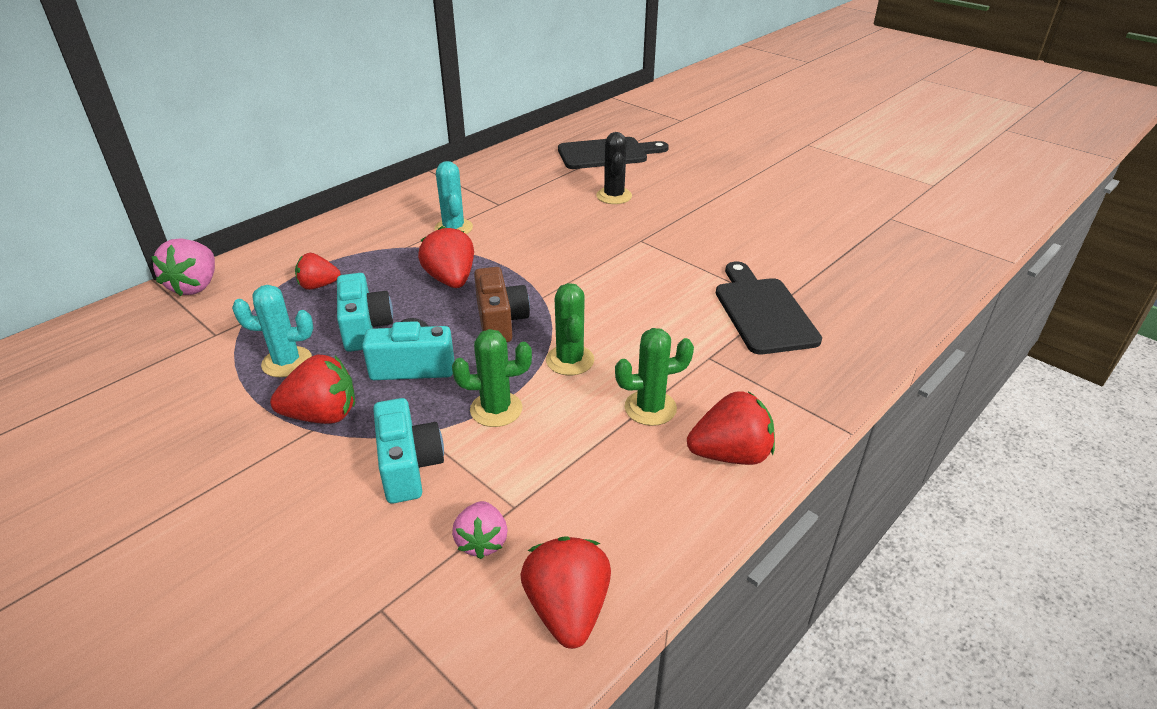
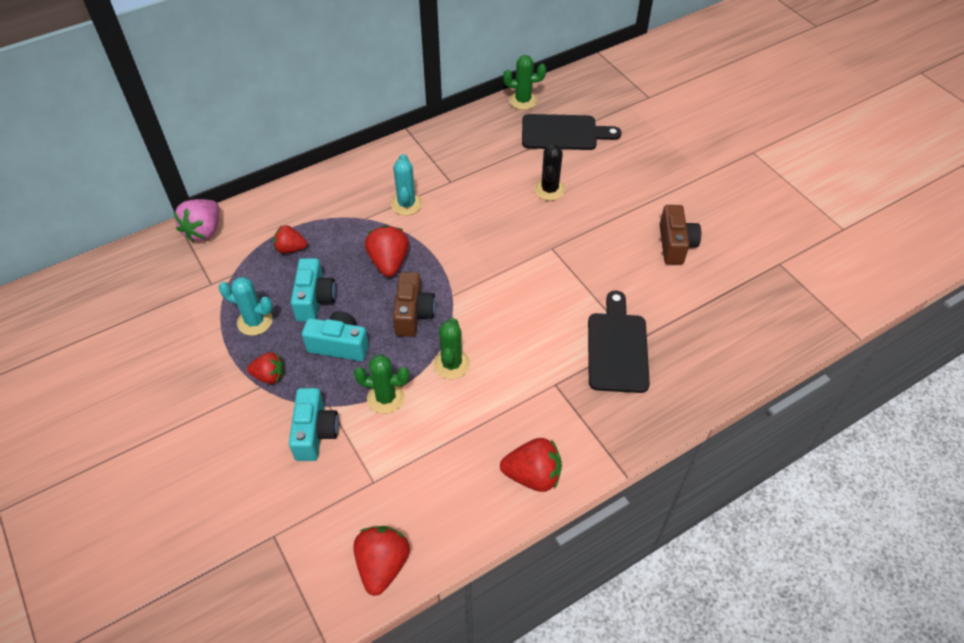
camera: 15 degrees right, 15 degrees up
(322, 415) = (269, 376): red strawberry -> red strawberry, size x0.65
(482, 542) = (346, 503): pink strawberry -> none
(650, 408) = (493, 421): green cactus -> green cactus (523, 101)
(774, 219) = (675, 245): none -> brown camera

